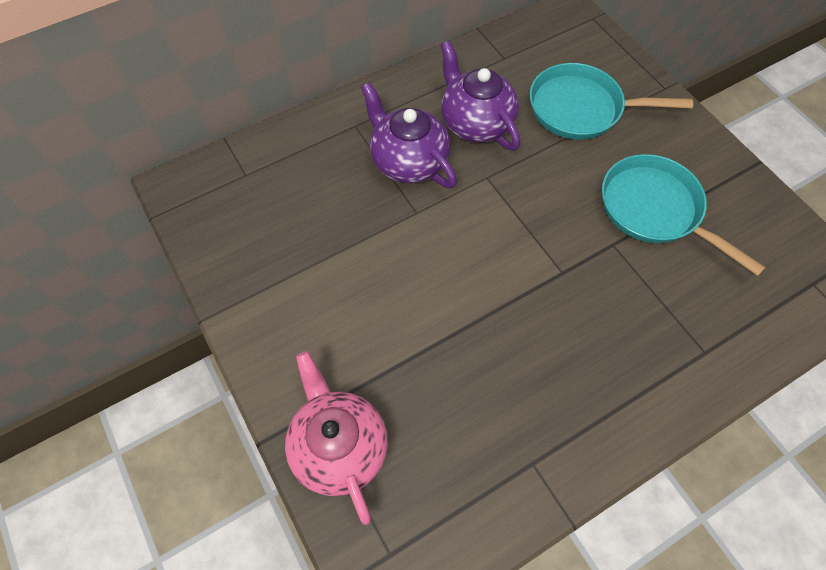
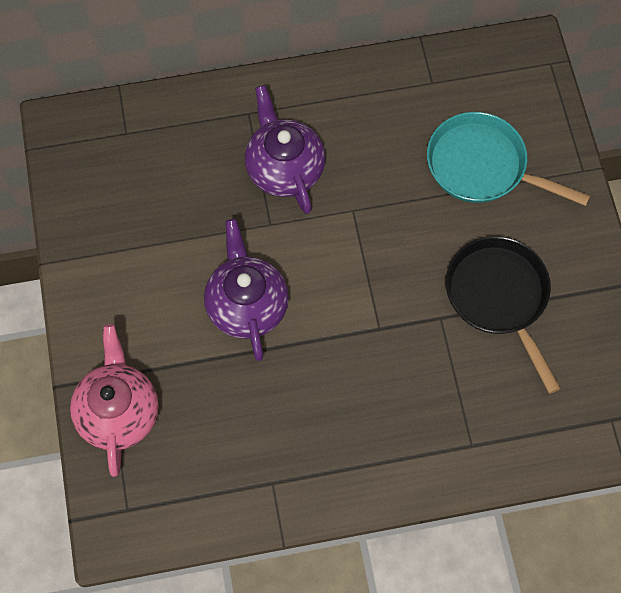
camera: 20 degrees right, 5 degrees up
(475, 122) = (368, 148): purple teapot -> purple teapot (247, 305)
(655, 210) = (499, 298): turquoise pan -> black pan

